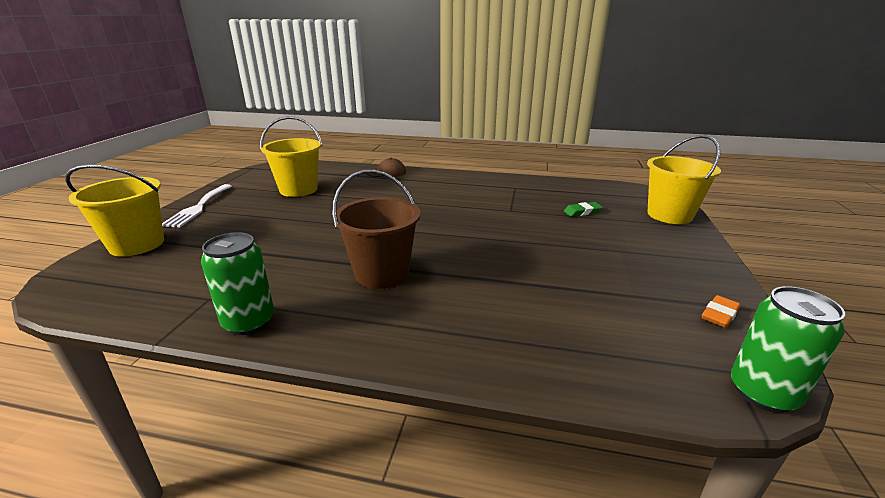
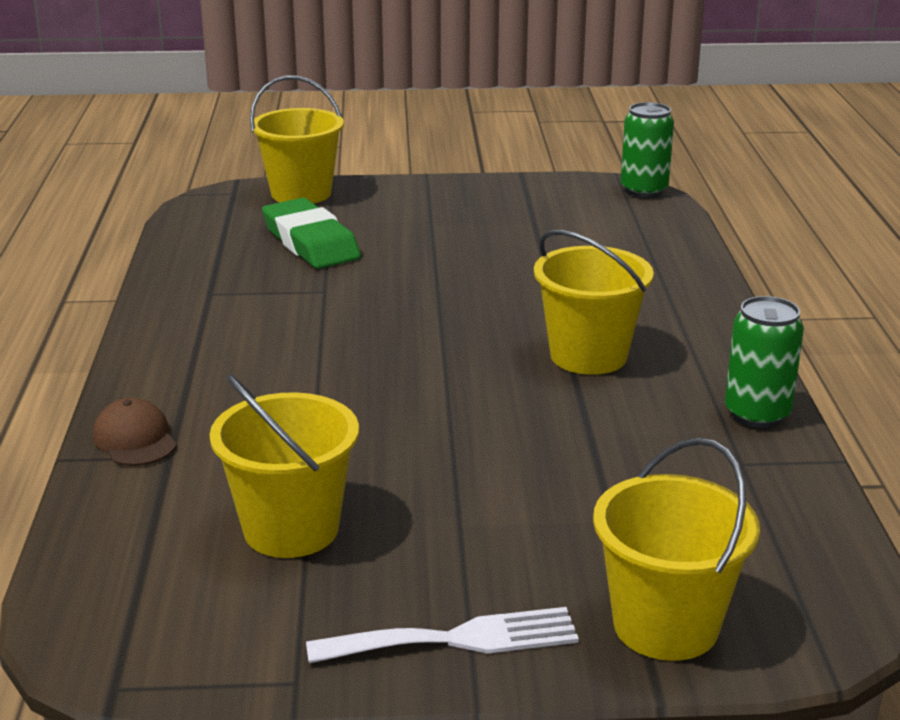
camera: 105 degrees left, 0 degrees up
(382, 273) = (588, 356): brown bucket -> yellow bucket
(582, 212) = (310, 242): green eraser -> green eraser, size x2.21
(719, 314) = (543, 192): orange eraser -> none

